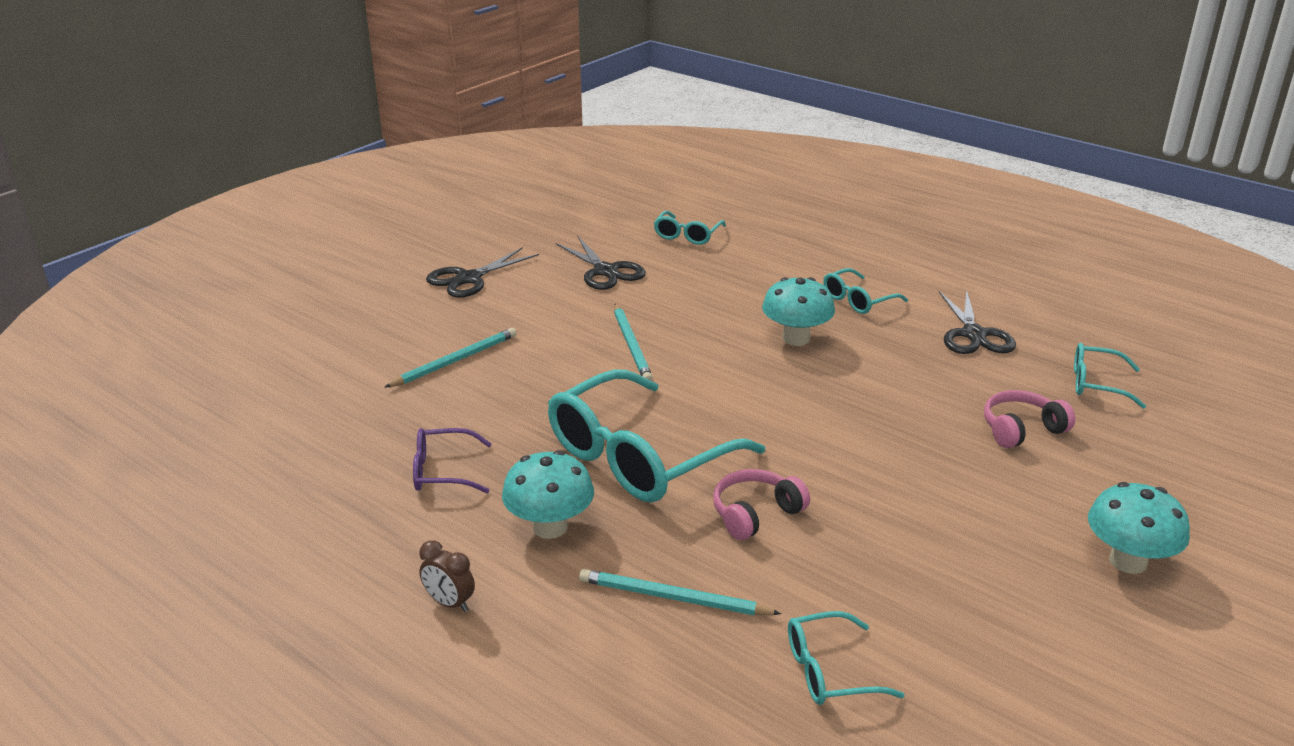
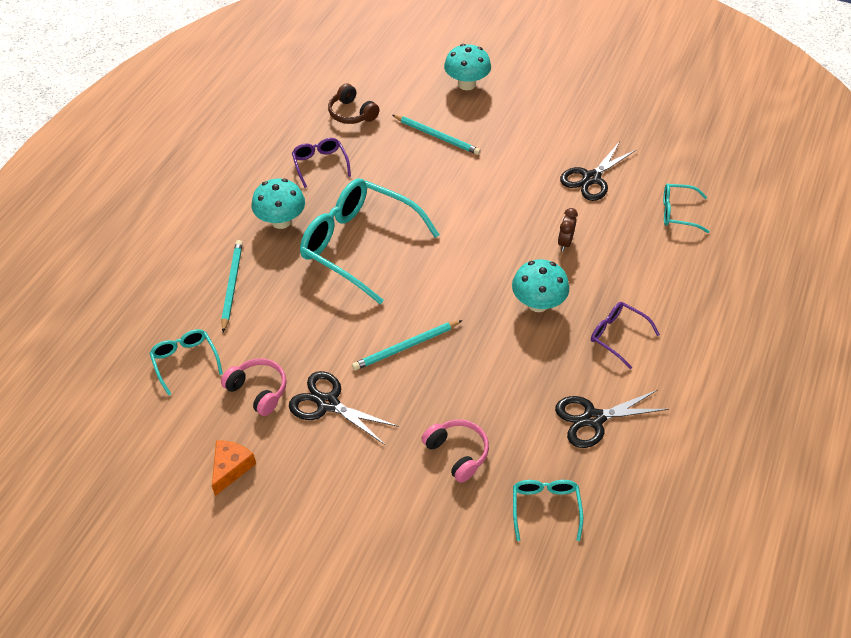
camera: 75 degrees right, 20 degrees up
(346, 426) = (352, 113): none -> brown headphones
(449, 603) = (212, 198): brown clock -> brown clock (565, 243)
(469, 279) = (545, 113): black scissors -> black scissors (328, 403)
(631, 345) = (490, 215): turquoise pencil -> turquoise pencil (406, 347)
(755, 514) = (315, 310): pink headphones -> pink headphones (258, 390)
(858, 300) = (618, 336): turquoise glasses -> purple glasses
(1051, 635) = (231, 468): none -> orange cheese
(1128, 561) = (312, 515): turquoise mushroom -> turquoise mushroom (466, 84)

